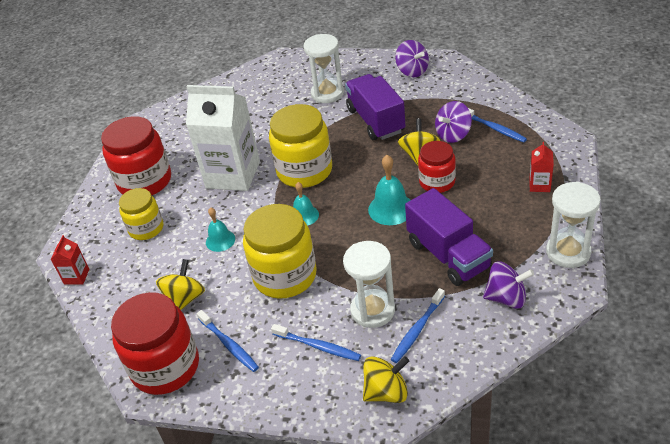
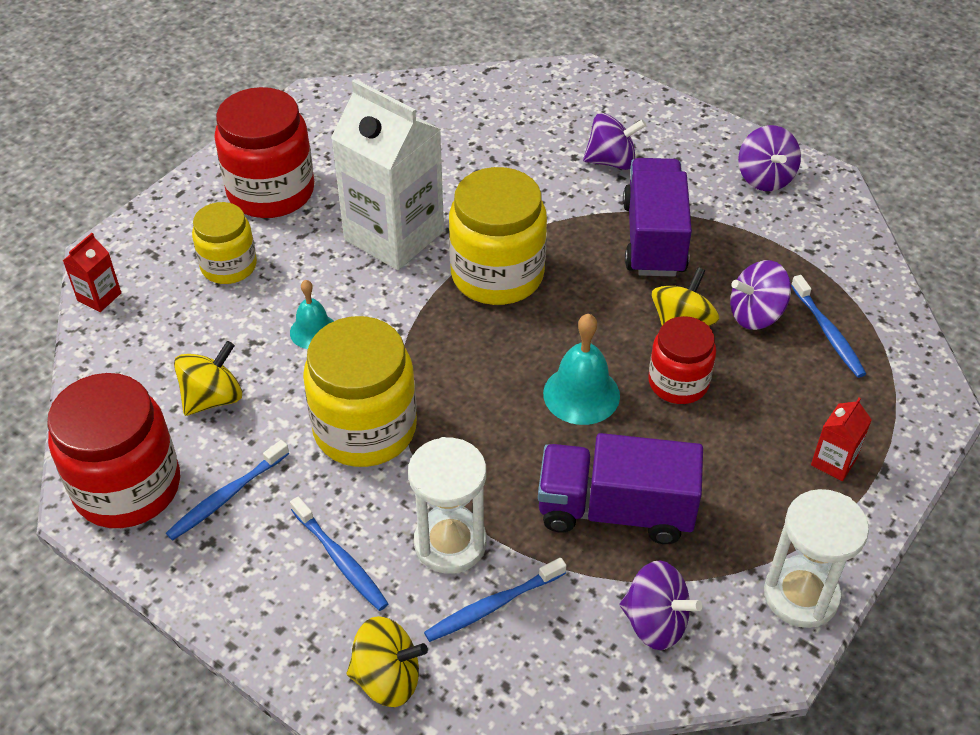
camera: 20 degrees right, 5 degrees up
(229, 345) = (226, 496): blue toothbrush -> blue toothbrush turned 60 degrees clockwise
(304, 215) = (451, 346): turquoise bell -> none
(327, 93) = (611, 161): white hourglass -> purple spinning top
(448, 255) = (615, 510): purple truck -> purple truck turned 105 degrees clockwise

